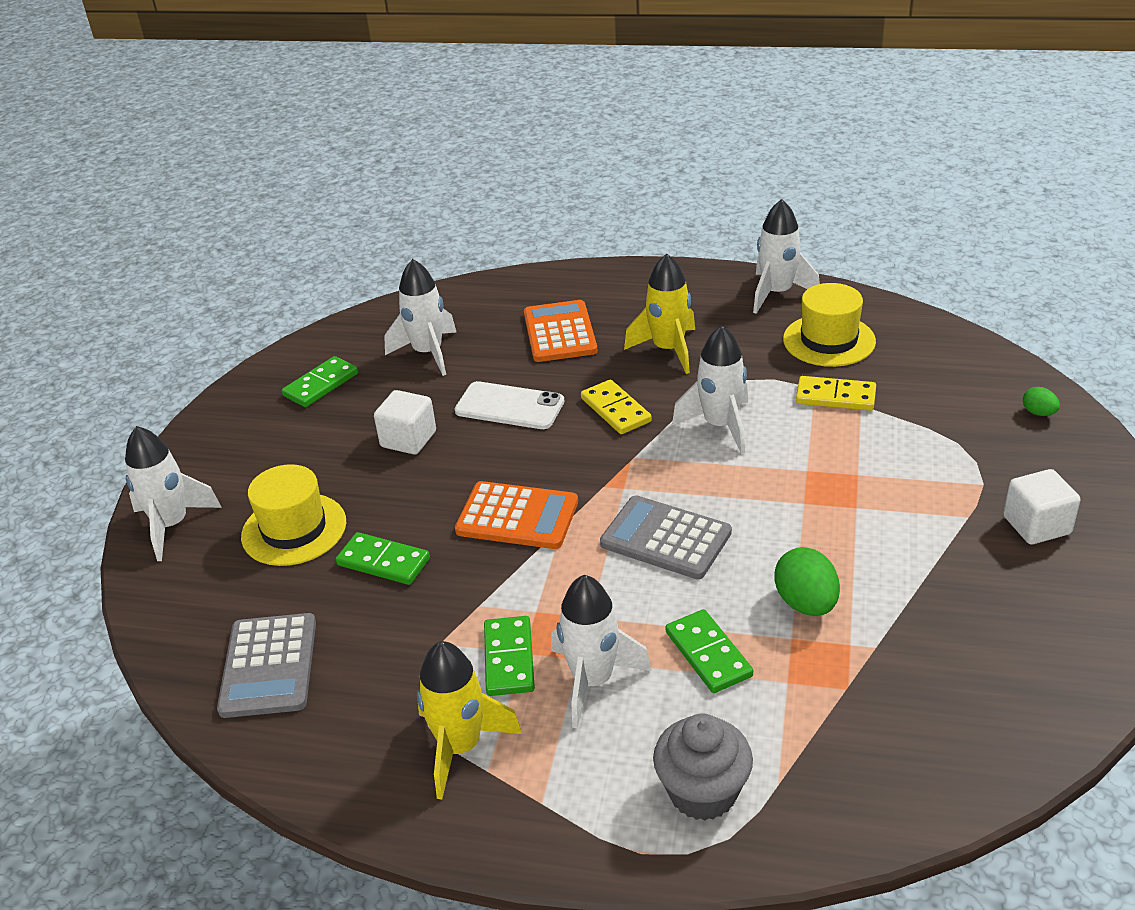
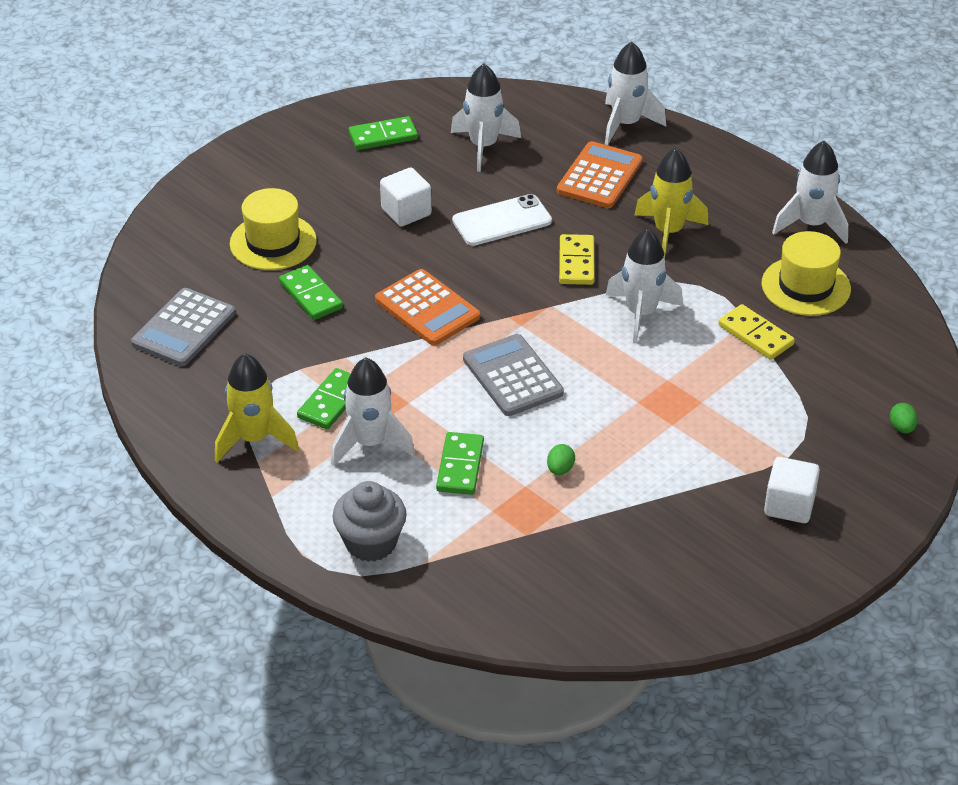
camera: 30 degrees right, 5 degrees up
(172, 525) = (198, 199): white rocket -> white rocket (626, 124)
(509, 406) = (502, 221): white phone -> white phone turned 75 degrees counterclockwise
(806, 603) = (560, 469): green egg -> green egg, size x0.55

